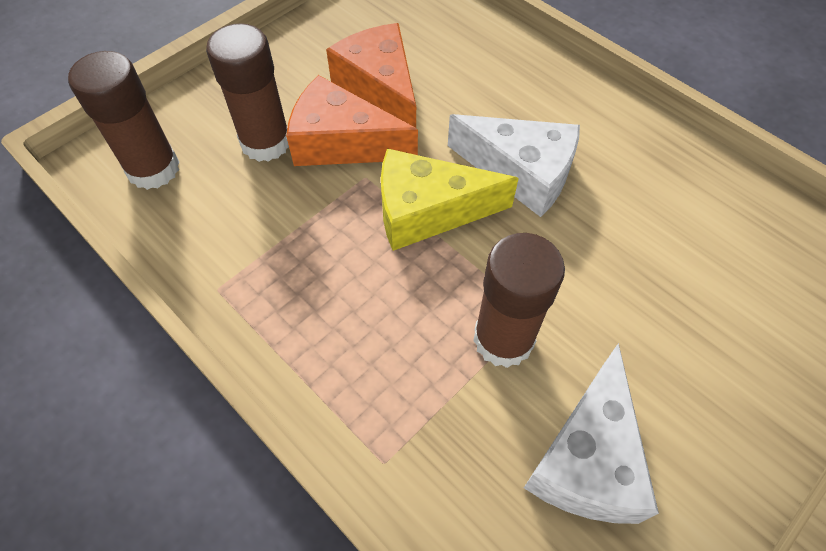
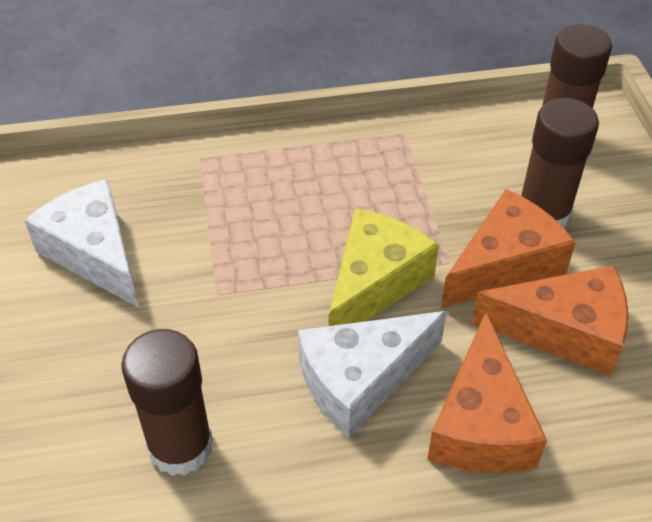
camera: 125 degrees right, 10 degrees down
(493, 98) = (480, 423): none -> orange cheese
(503, 339) = (216, 261): brown glue stick -> brown glue stick (180, 446)

